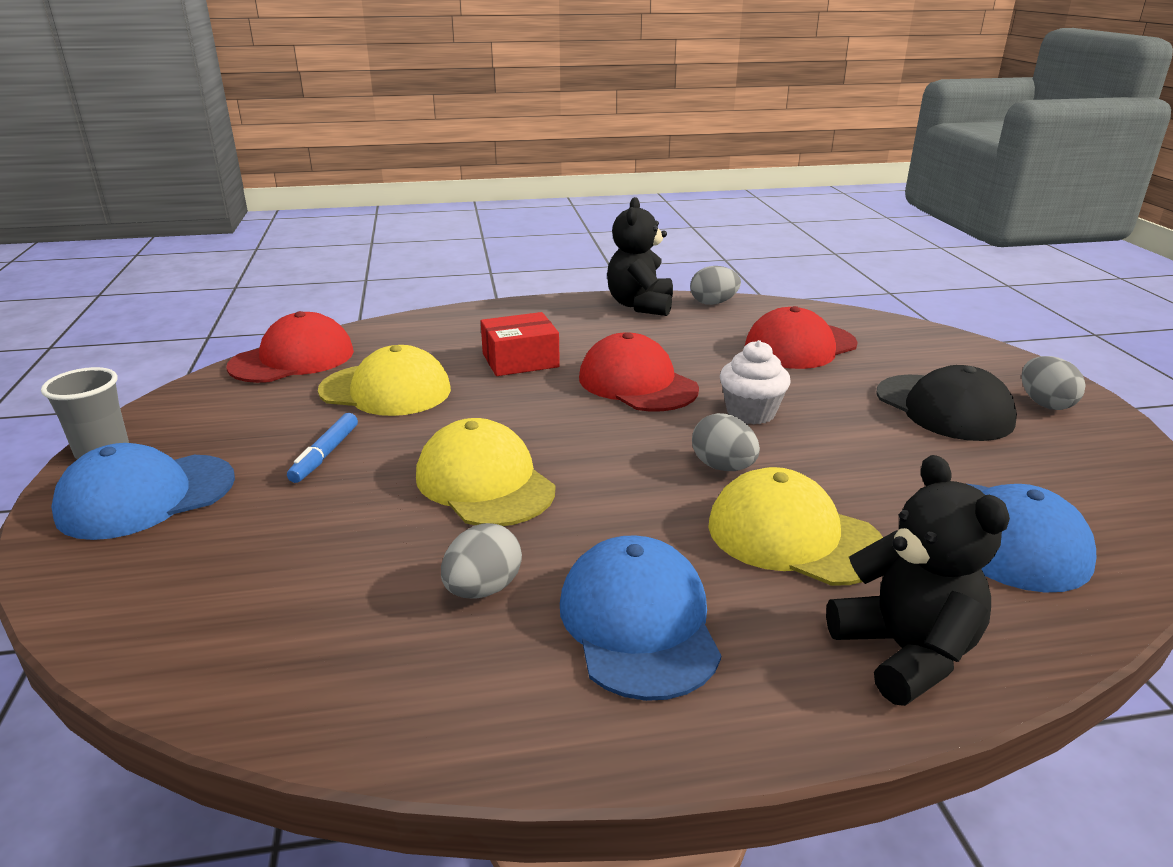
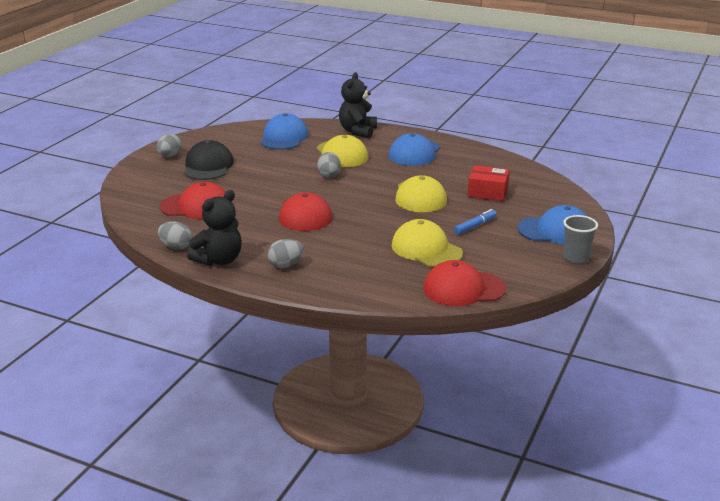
camera: 145 degrees left, 0 degrees up
(483, 589) = (450, 170): grey egg -> grey egg (286, 265)
(520, 360) = (341, 245): red box -> red box (487, 192)
(751, 413) = (282, 187): white cupcake -> none

